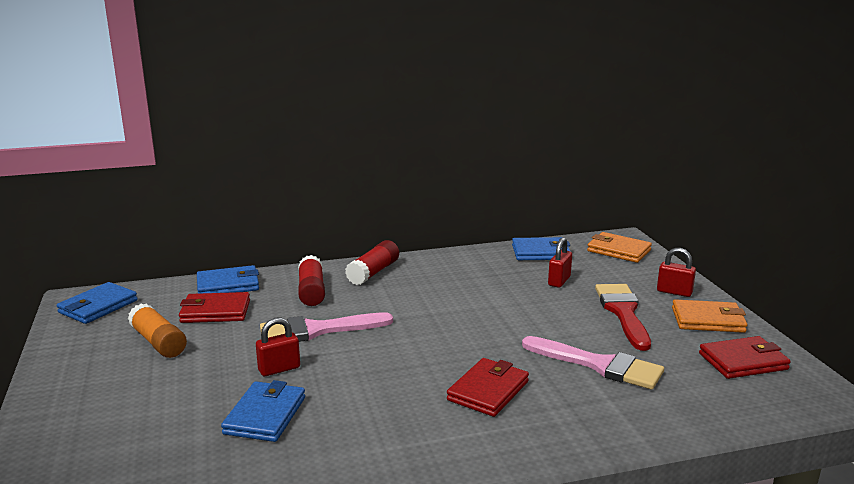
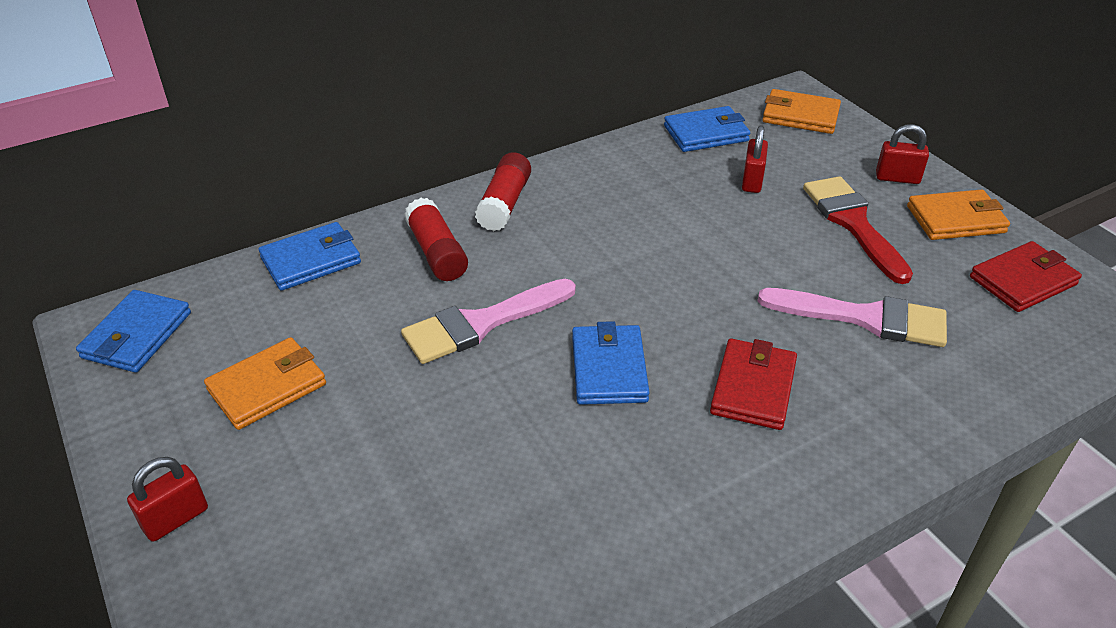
camera: 15 degrees left, 20 degrees up
(158, 342) = (267, 387): orange glue stick -> orange wallet
(215, 311) = (320, 314): red wallet -> none
(265, 415) = (489, 490): blue wallet -> blue wallet (609, 369)
(279, 369) = (465, 403): red padlock -> red padlock (176, 519)

